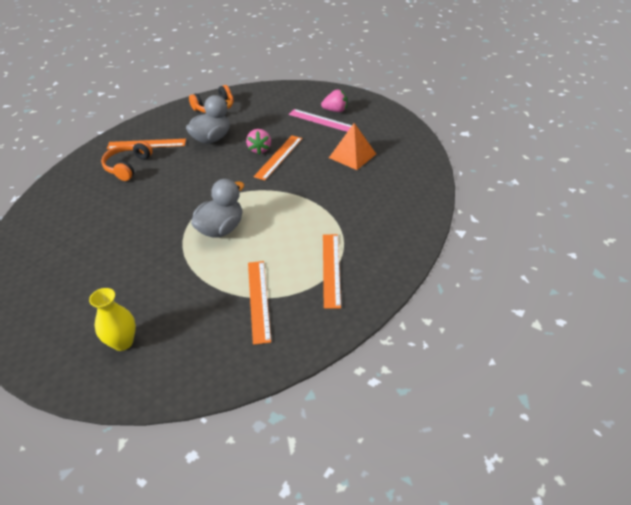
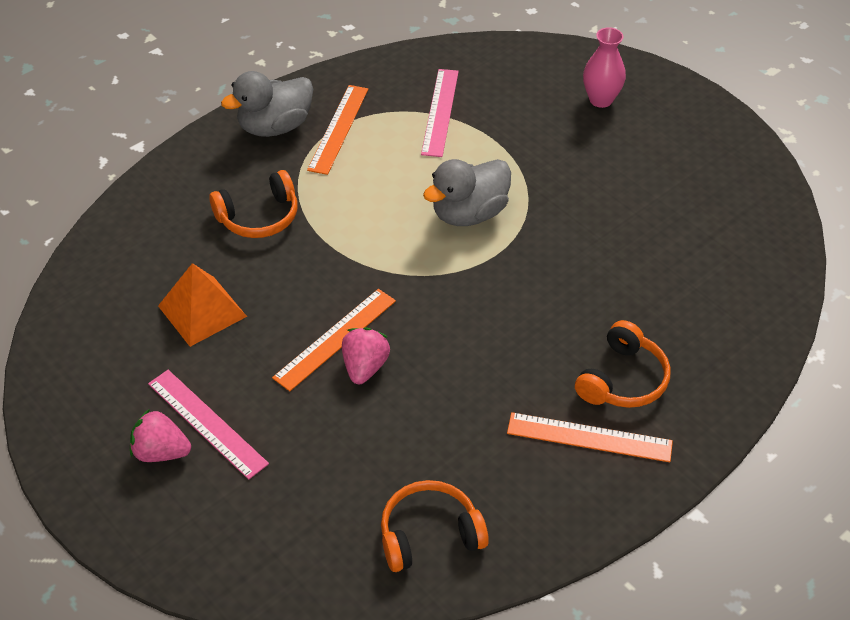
camera: 165 degrees left, 5 degrees up
(122, 342) = (601, 100): yellow vase -> pink vase
(211, 139) = (453, 422): grey duck -> grey duck (275, 127)
(258, 300) = (440, 112): orange ruler -> pink ruler
(351, 202) = (259, 217): none -> orange headphones

